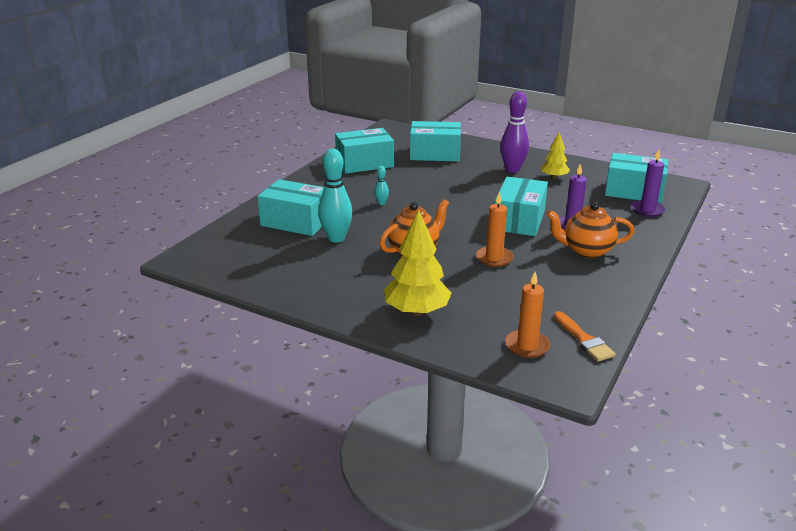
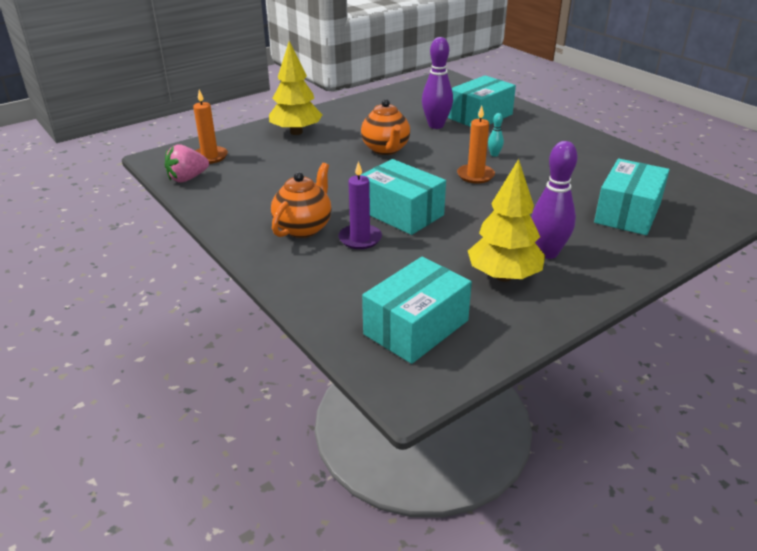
camera: 115 degrees right, 5 degrees up
(336, 238) = (436, 125): turquoise bowling pin -> purple bowling pin
(364, 163) = (610, 166): turquoise box -> none
(494, 258) = (338, 178): orange candle -> orange candle (475, 175)
(554, 177) = (503, 276): yellow tree -> yellow tree, size x1.71
(584, 339) = (187, 178): orange brush -> pink strawberry
(647, 210) = (353, 311): purple candle -> none

